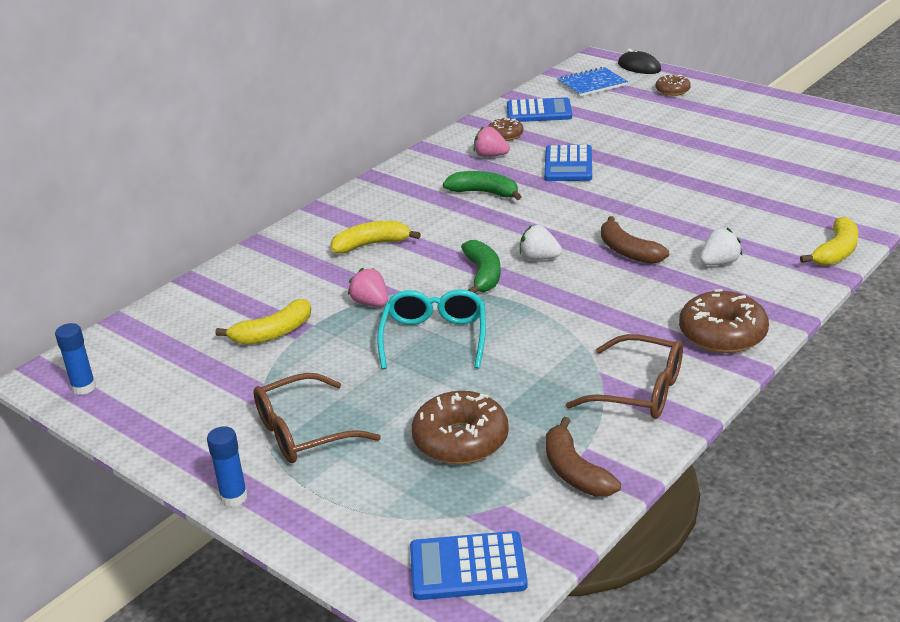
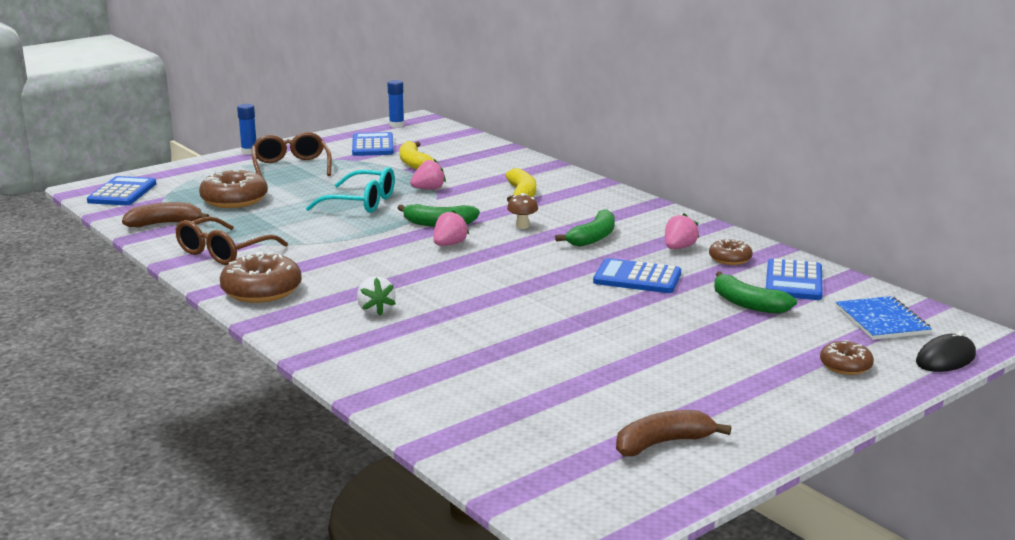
camera: 100 degrees right, 10 degrees down
(193, 384) = (373, 146): none -> blue calculator
(469, 230) = (522, 226): none -> brown mushroom
(539, 258) = (449, 244): white strawberry -> pink strawberry
(593, 123) = (748, 304): none -> green banana
(628, 251) = (431, 278): brown banana -> brown banana (663, 443)
(836, 252) = (344, 368): yellow banana -> none

